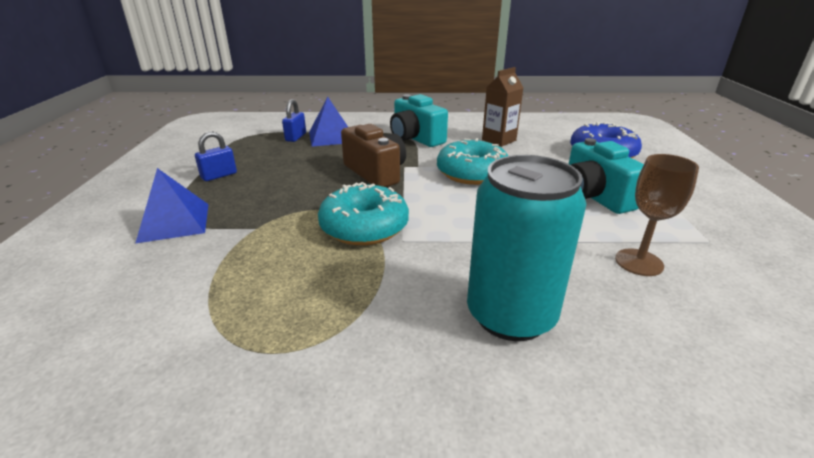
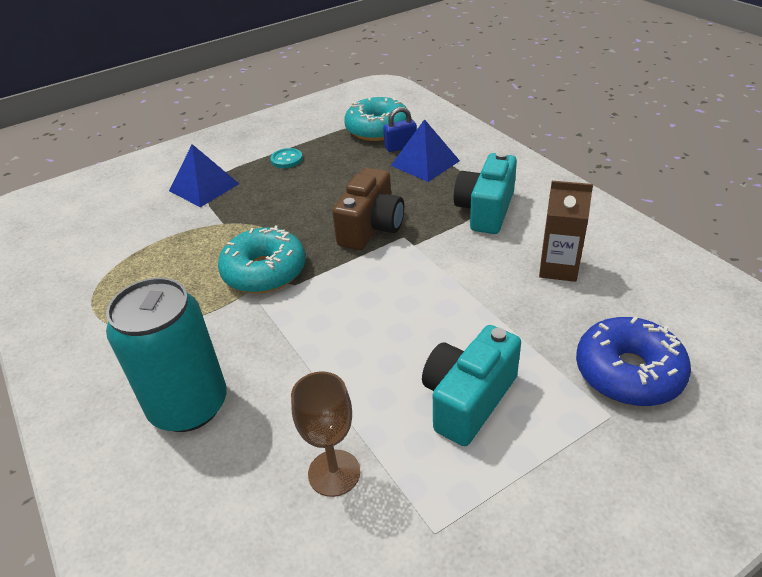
camera: 60 degrees right, 10 degrees up
(219, 175) = (286, 159): blue padlock -> turquoise button
(472, 173) = (435, 285): turquoise donut -> turquoise donut (377, 129)

